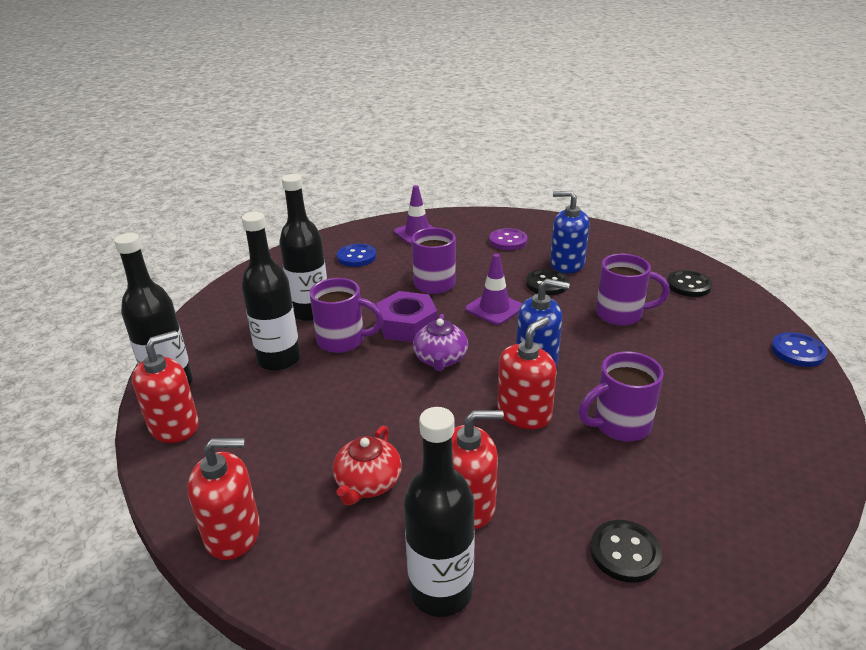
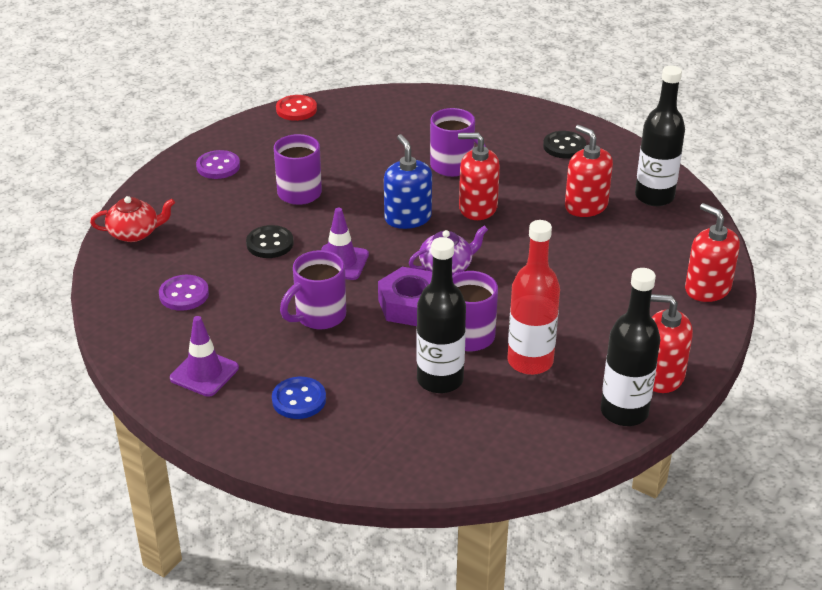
camera: 120 degrees left, 5 degrees up
(279, 360) = (530, 361): black bottle -> red bottle
(368, 483) = (611, 251): red teapot -> red teapot (135, 233)
(567, 264) = (218, 241): blue soap dispenser -> none
(688, 285) = (218, 166): black button -> purple button
(797, 351) = (296, 109): blue button -> red button

